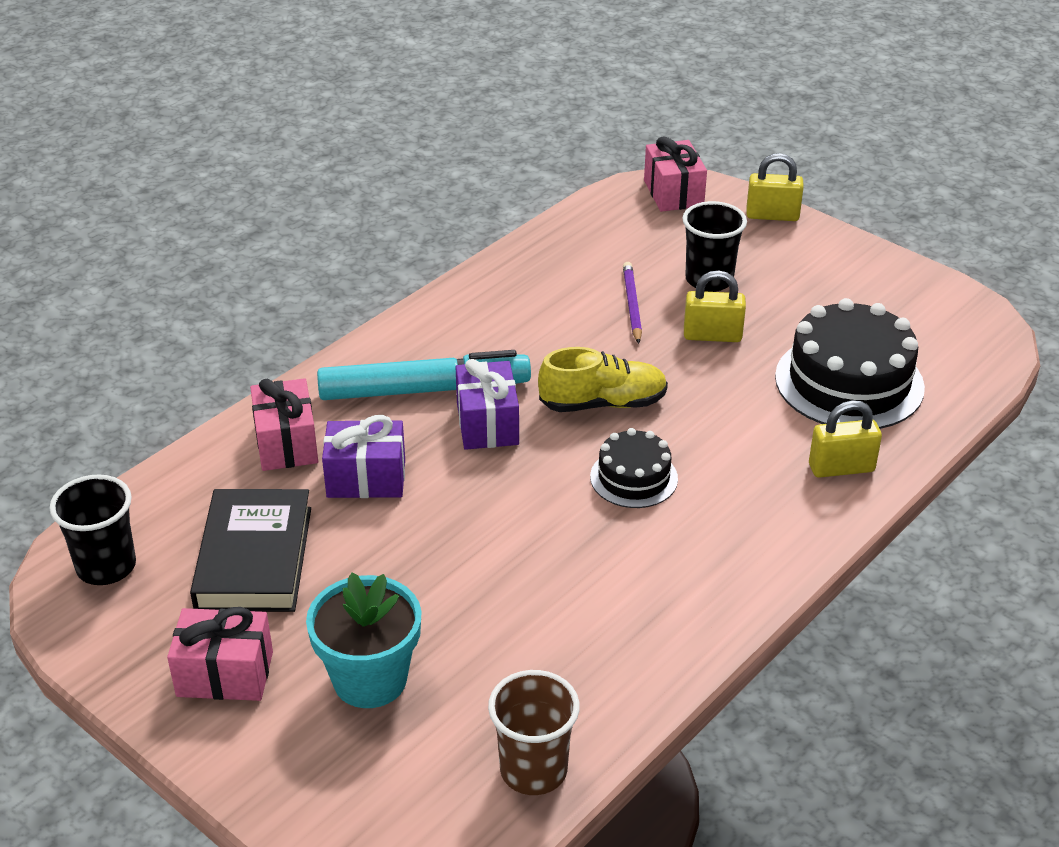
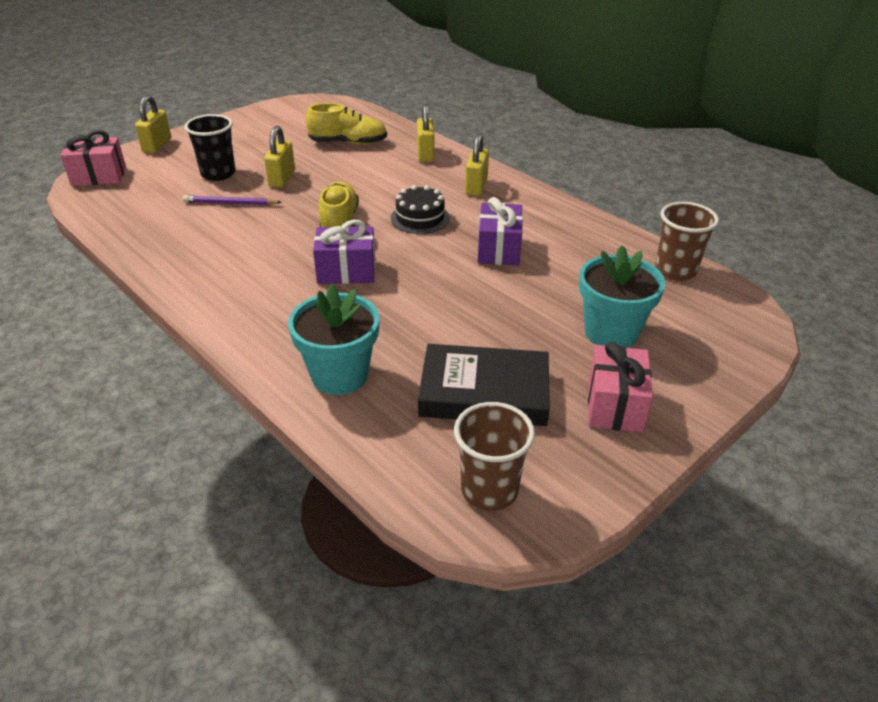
camera: 85 degrees left, 0 degrees up
(106, 567) = (489, 490): black cup -> brown cup
(286, 443) = (339, 375): pink gift -> turquoise flower pot
(366, 478) = (396, 331): purple gift -> purple gift (498, 250)
(423, 390) = (293, 299): turquoise marker -> none
(746, 532) = (476, 187): none -> yellow padlock
(849, 382) = (348, 143): black cake -> yellow shoe

